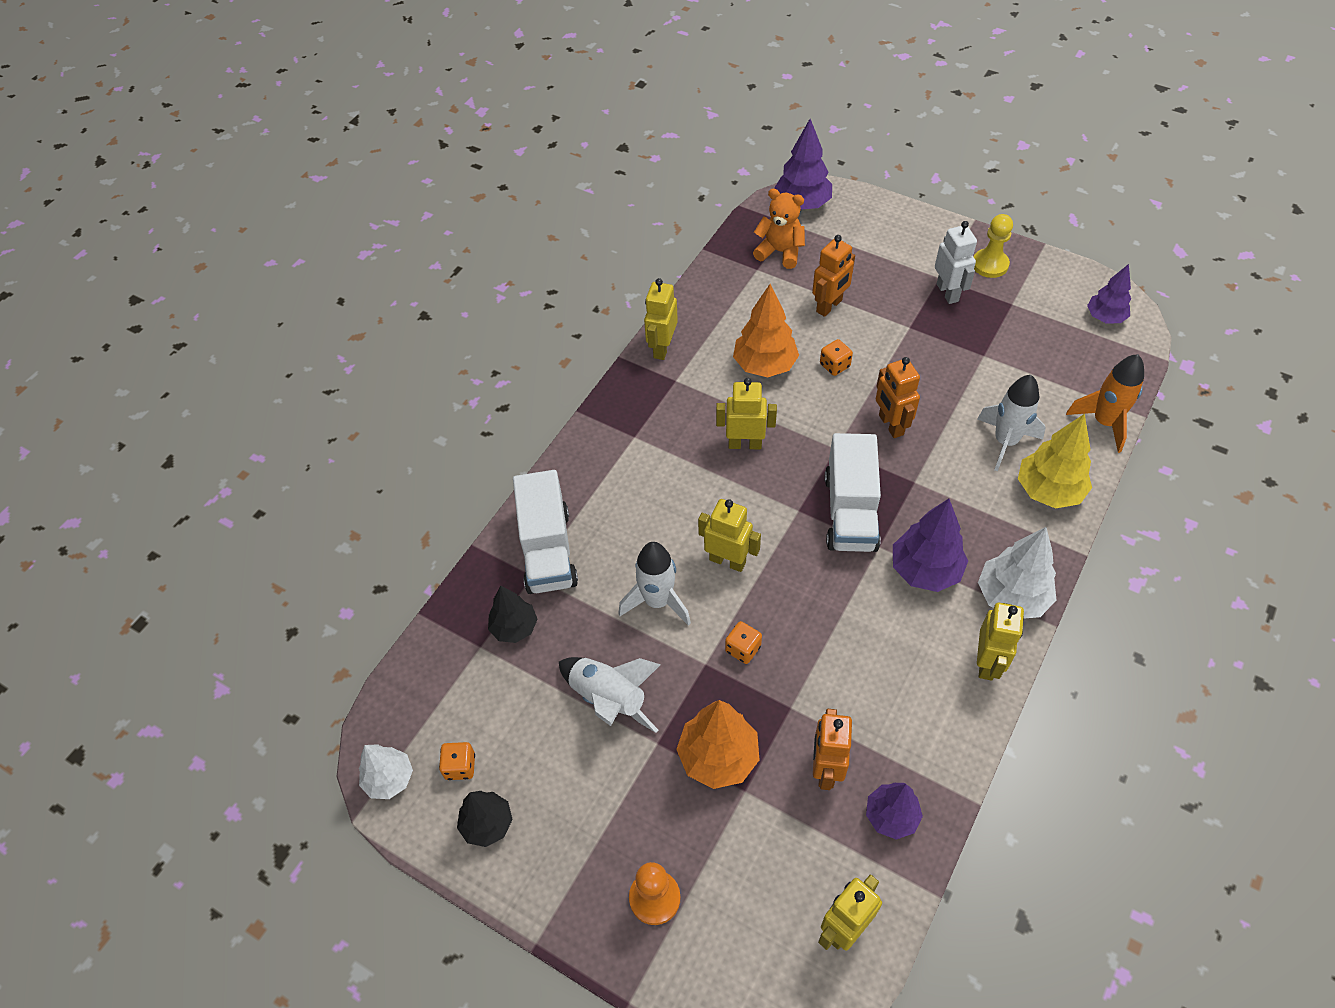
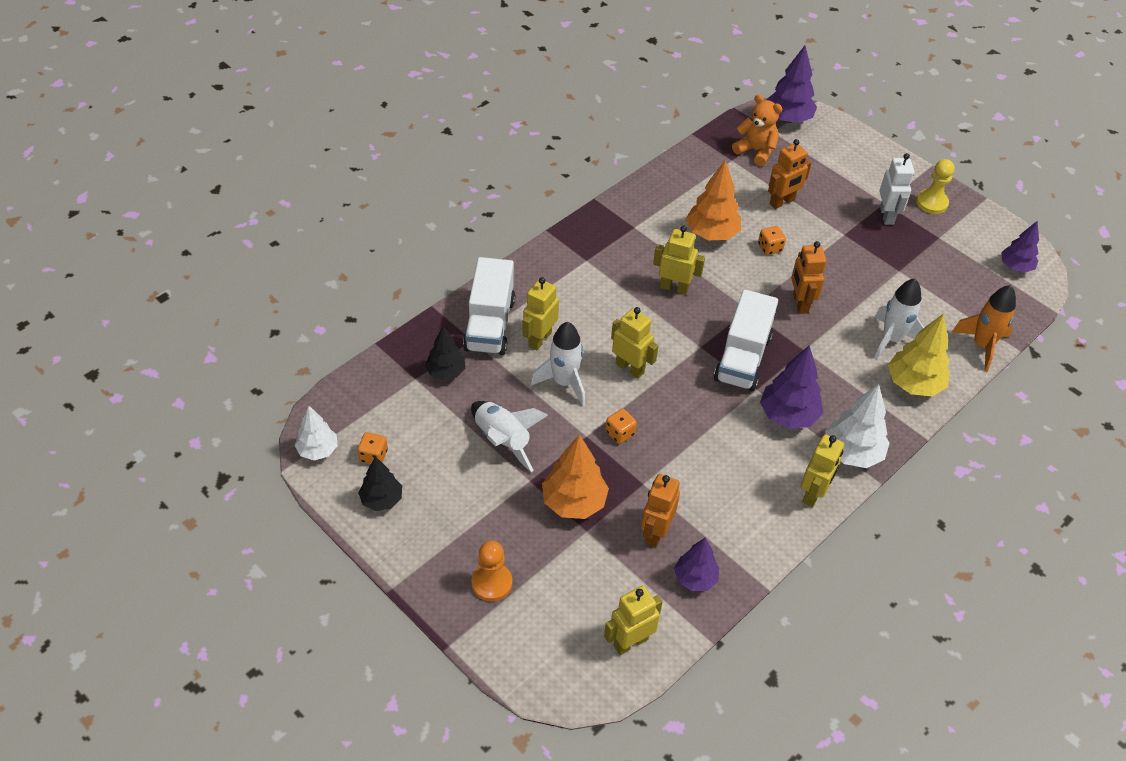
camera: 10 degrees right, 5 degrees down
(662, 348) = (631, 200): yellow robot -> yellow robot (539, 339)

